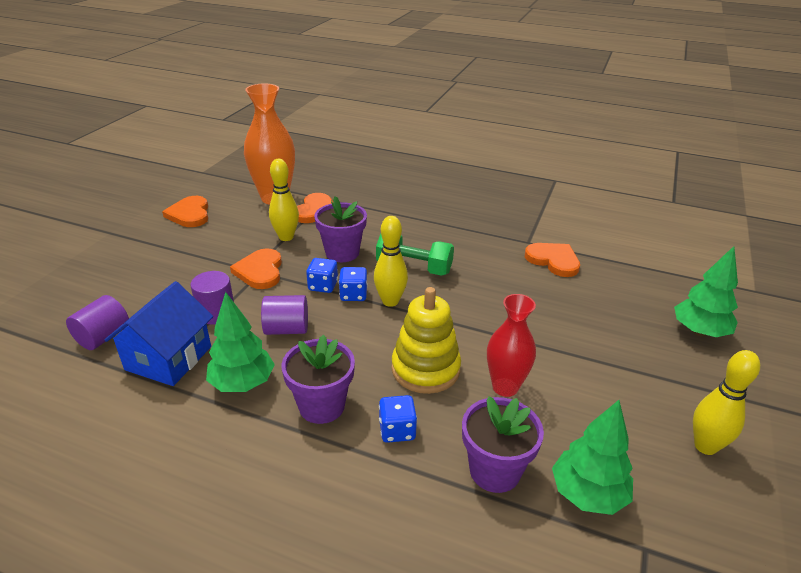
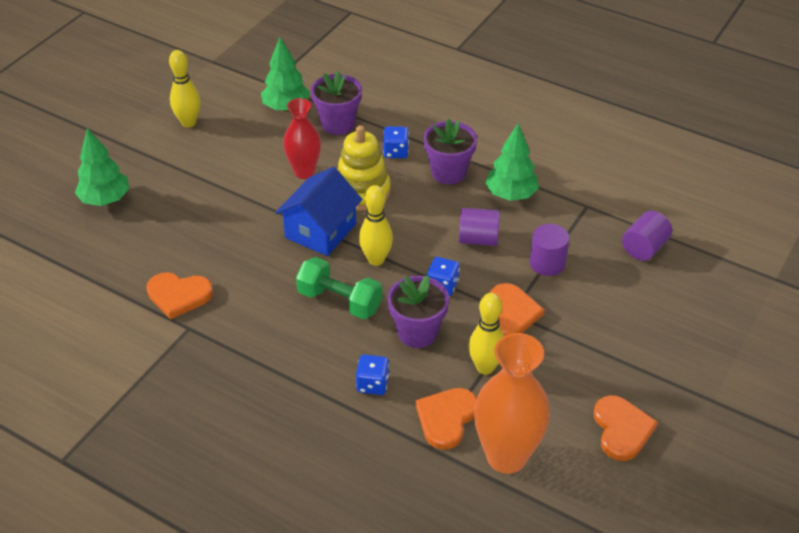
camera: 170 degrees left, 10 degrees up
(168, 358) = (577, 222): blue house -> blue house (320, 231)
(353, 295) = (412, 271): blue dice -> blue dice (372, 384)
(553, 260) = (179, 295): orange heart -> orange heart turned 45 degrees counterclockwise

